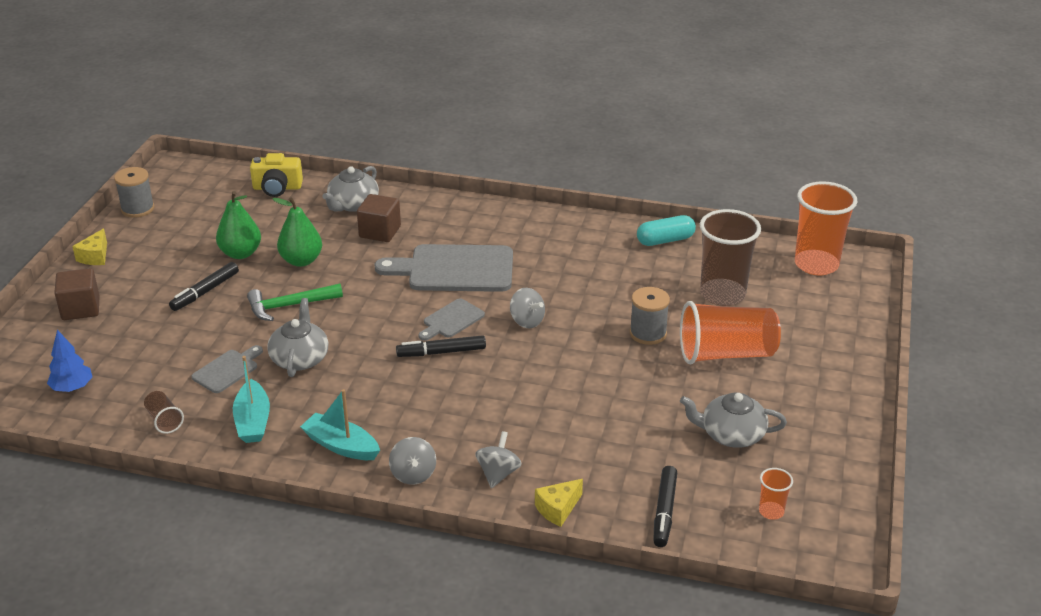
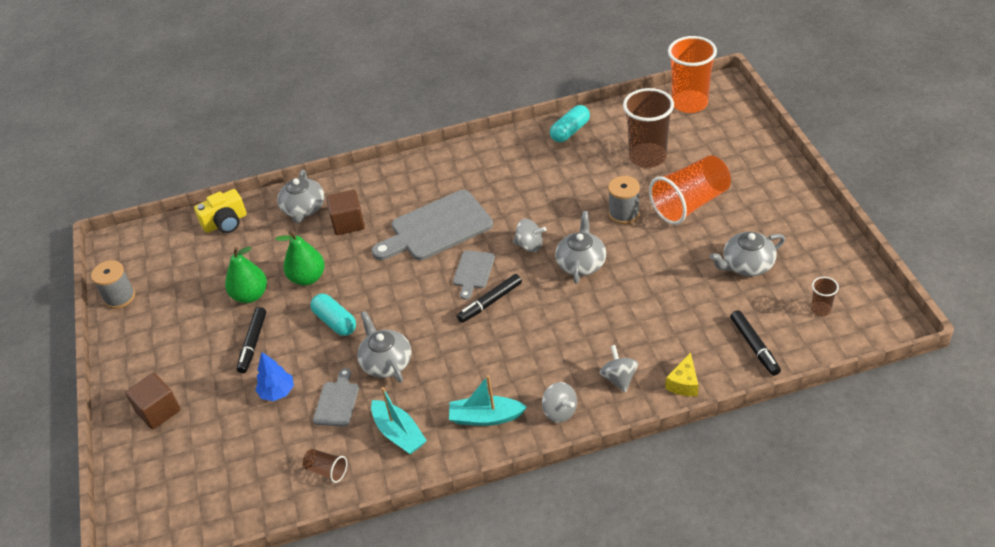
camera: 25 degrees left, 10 degrees up
(72, 388) = (221, 484): blue tree -> blue tree (277, 392)
(95, 256) = (124, 358): yellow cheese -> none
(289, 306) = (335, 322): green hammer -> turquoise capsule
(561, 358) = (581, 263): none -> grey teapot
(771, 511) = (820, 309): orange cup -> brown cup

